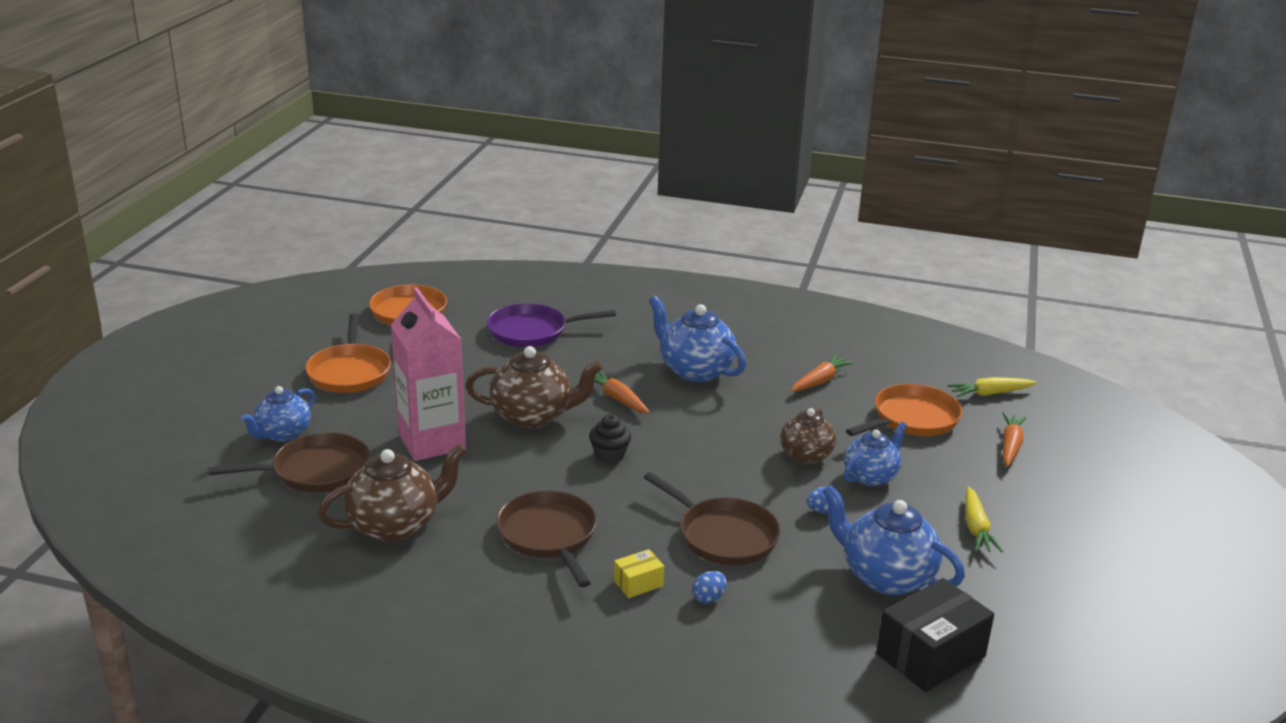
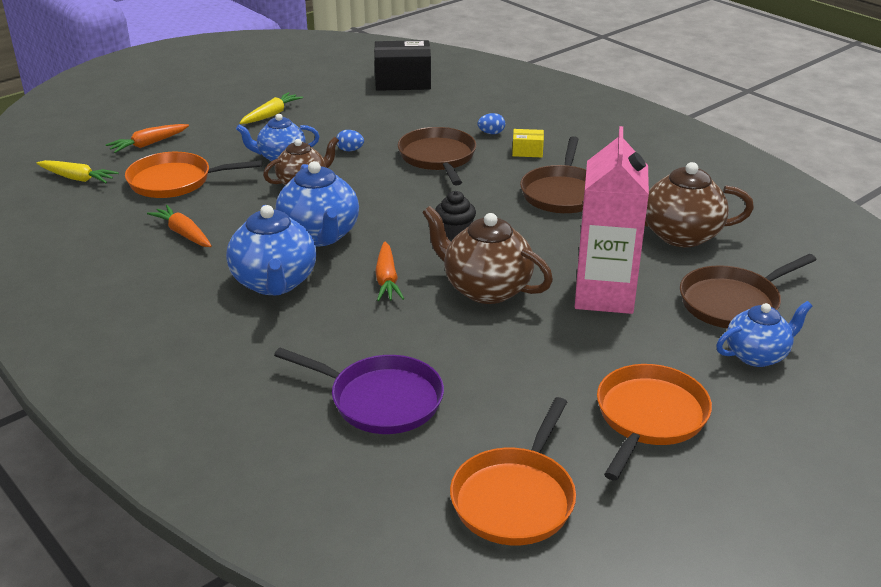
camera: 145 degrees left, 5 degrees up
(316, 471) = (732, 303): brown pan -> brown pan turned 45 degrees counterclockwise
(820, 381) = (183, 233): orange carrot -> orange carrot turned 60 degrees clockwise
(885, 577) = (369, 112): blue teapot -> blue teapot (320, 236)

